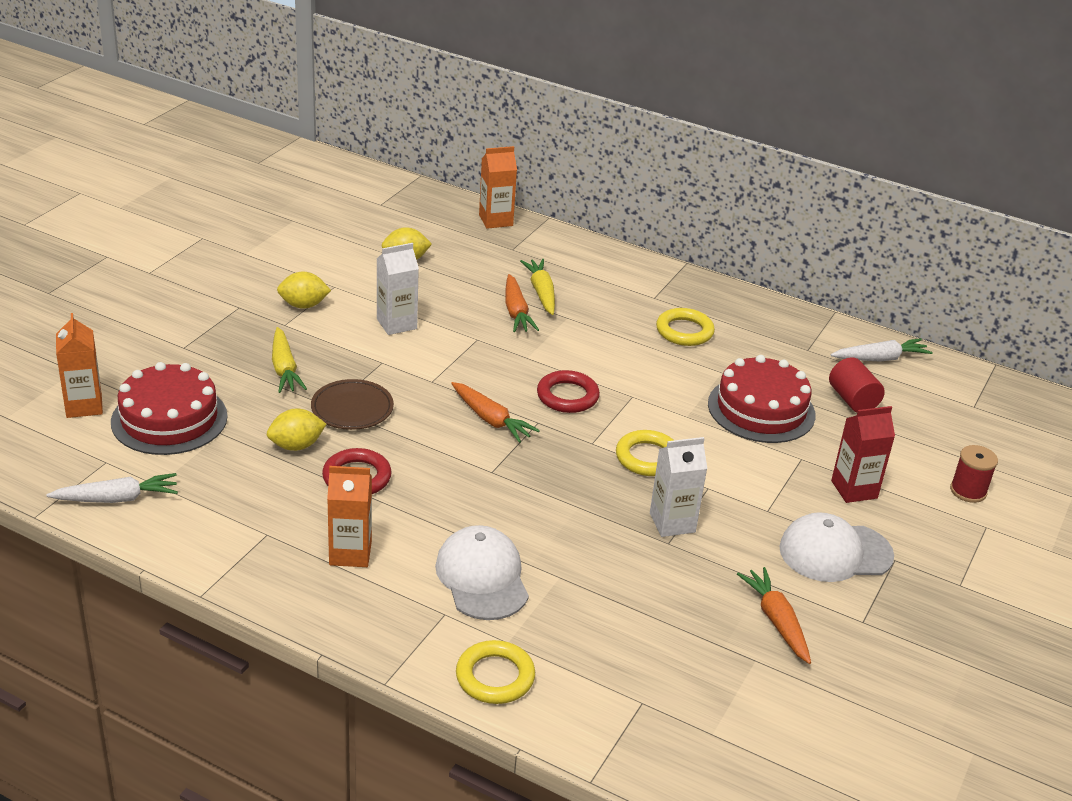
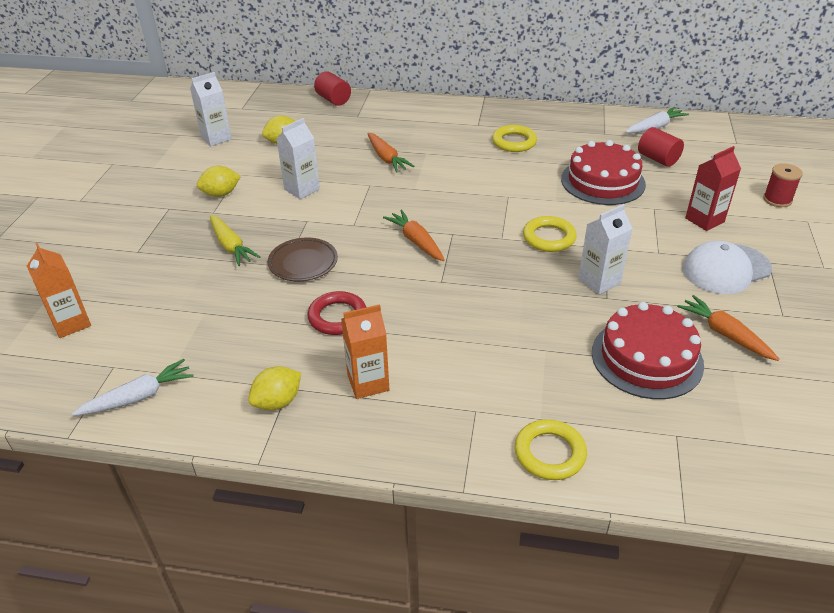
camera: 15 degrees left, 5 degrees up
(169, 419) = (153, 313): red cake -> red cake (647, 358)
(296, 446) = (273, 305): yellow lemon -> yellow lemon (277, 402)
(332, 236) = (216, 138): none -> white carton
(482, 577) = (486, 369): white cap -> none
(491, 419) = (416, 241): orange carrot -> orange carrot turned 150 degrees counterclockwise
(496, 220) = (333, 100): orange carton -> red cylinder
(541, 292) = (396, 140): yellow carrot -> none
(567, 396) = (462, 209): red ring -> none

